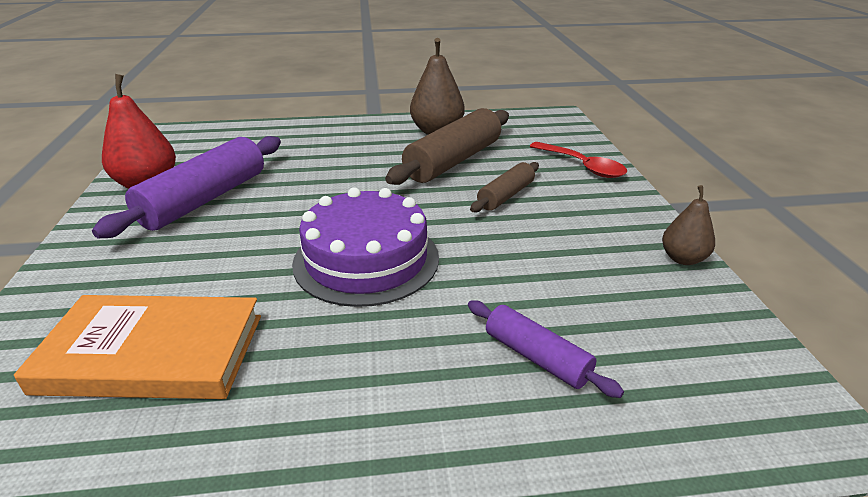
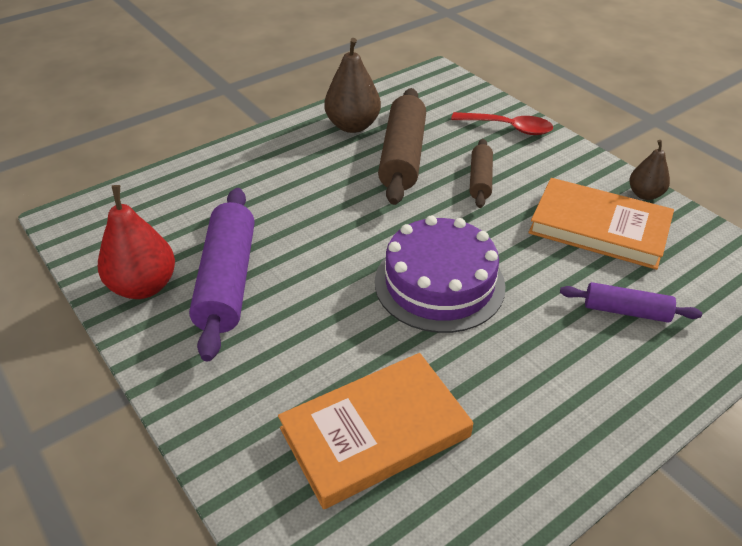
camera: 30 degrees left, 10 degrees up
(591, 270) = (599, 228): none -> orange book

